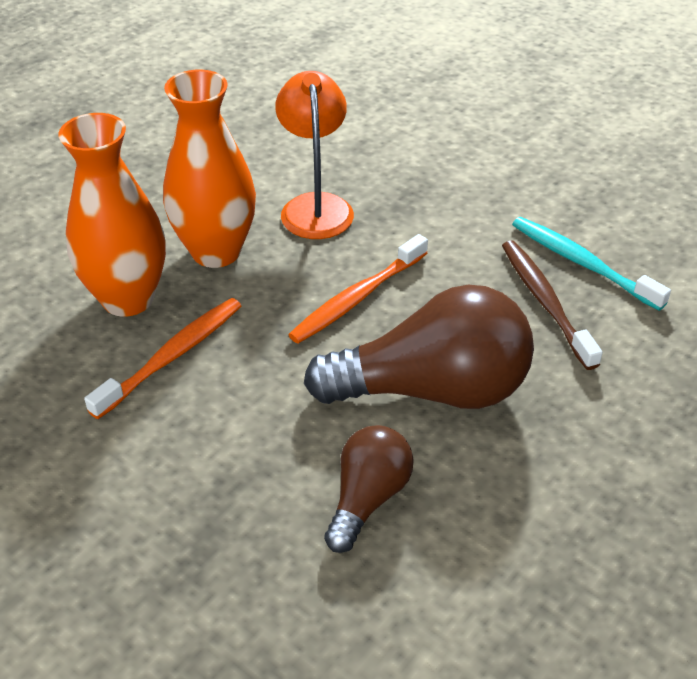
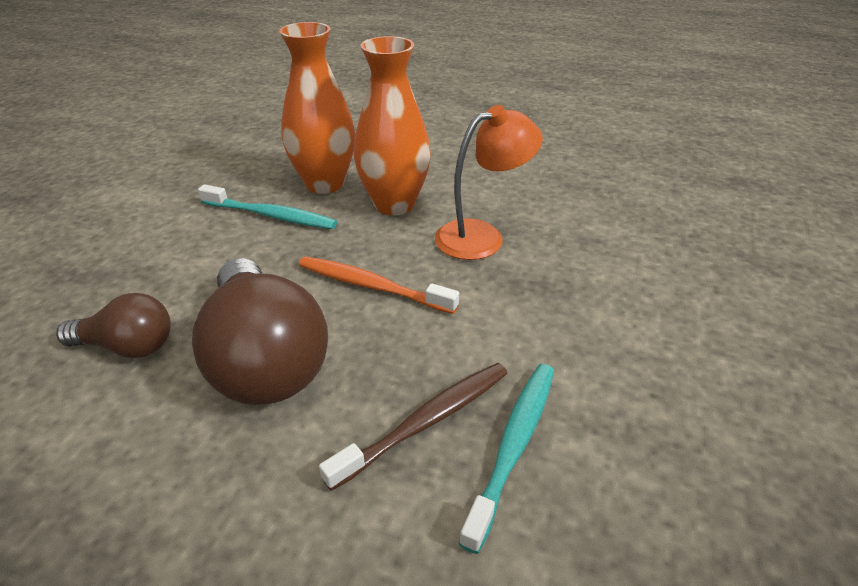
camera: 70 degrees right, 5 degrees down
(172, 356) = (271, 215): orange toothbrush -> turquoise toothbrush

